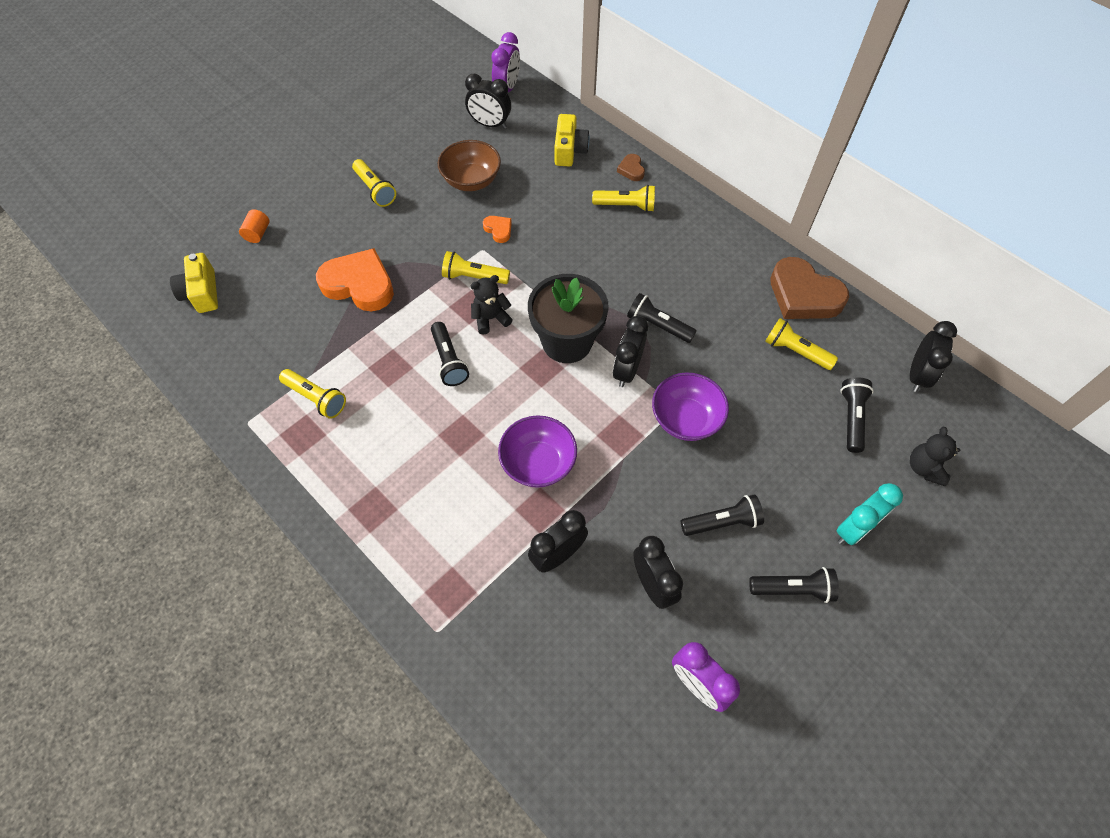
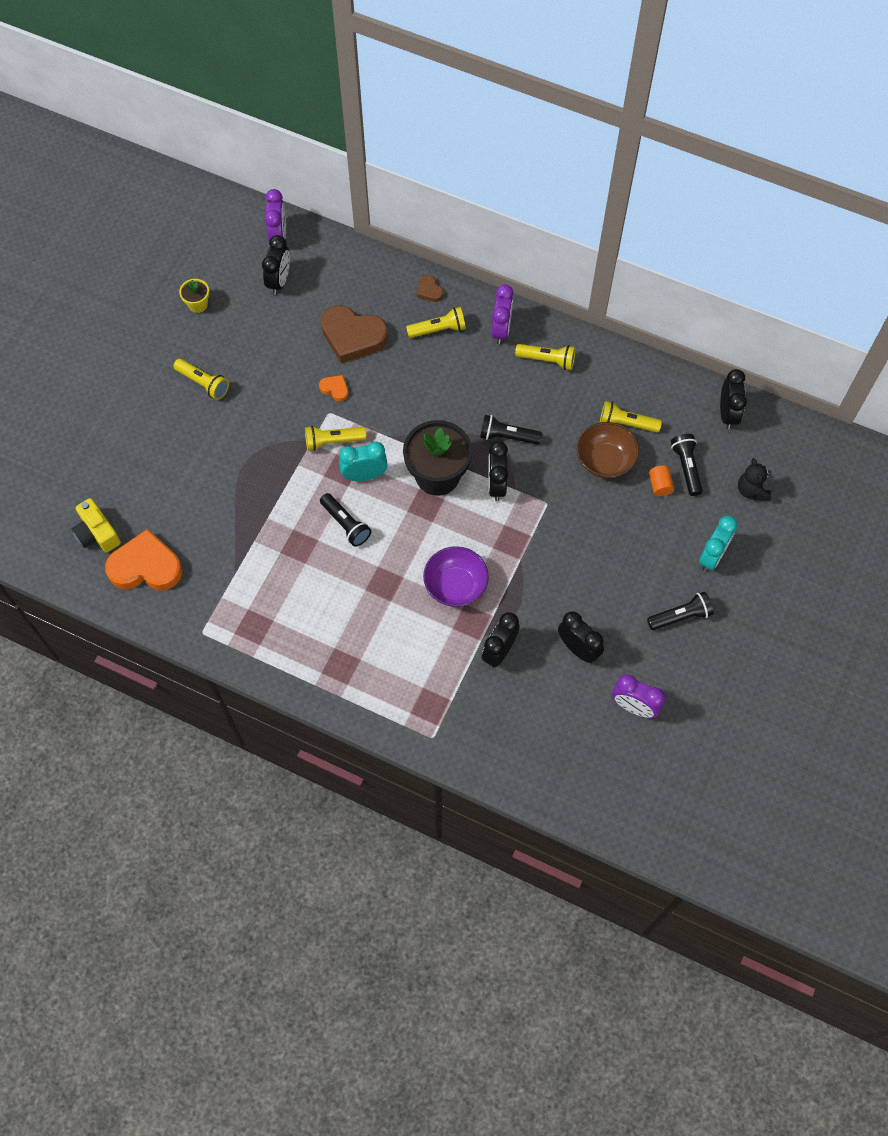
camera: 20 degrees left, 5 degrees up
(258, 233) = (117, 461): orange cylinder -> orange cylinder (660, 485)
(316, 398) = (249, 593): yellow flashlight -> yellow flashlight (547, 360)
(359, 284) = (235, 480): orange heart -> orange heart (146, 566)
(405, 123) = (198, 304): none -> yellow flower pot
(471, 180) = (288, 346): brown bowl -> brown bowl (605, 460)
(490, 124) = (279, 281): black clock -> black clock turned 75 degrees counterclockwise
(490, 318) = (364, 475): black teddy bear -> turquoise clock
(569, 150) = (365, 287): yellow camera -> none
(685, 419) = (558, 511): purple bowl -> none
(690, 223) = (501, 330): none -> purple clock
(722, 522) = (613, 584): black flashlight -> none
(803, 295) = (618, 370): brown heart -> brown heart (353, 336)

